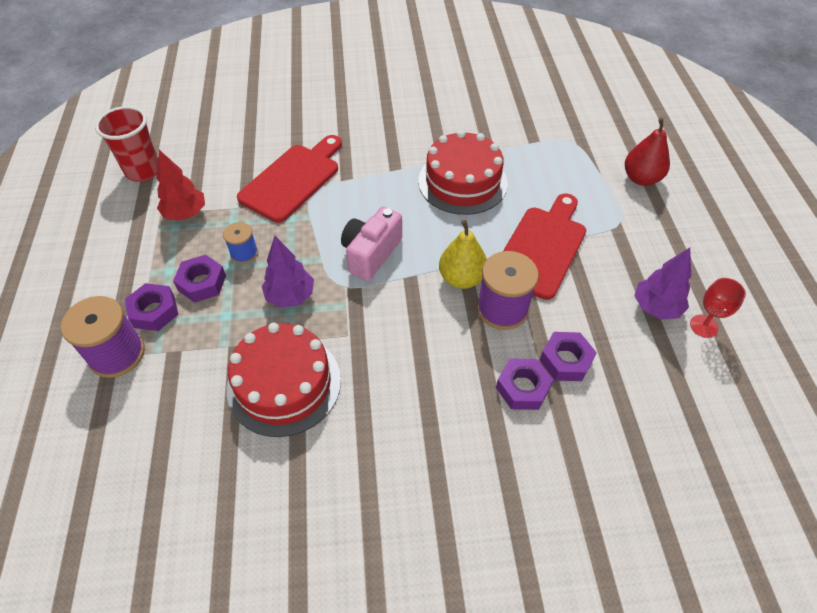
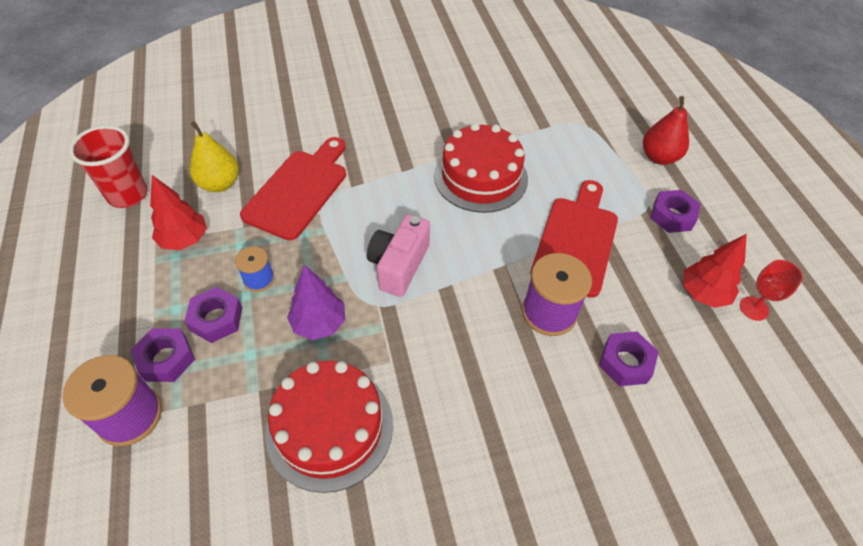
camera: 10 degrees left, 0 degrees up
(461, 278) = (500, 283): yellow pear -> yellow pear (219, 184)
(522, 388) = (588, 399): purple nut -> purple nut (672, 216)
(656, 307) = (703, 294): purple tree -> red tree

